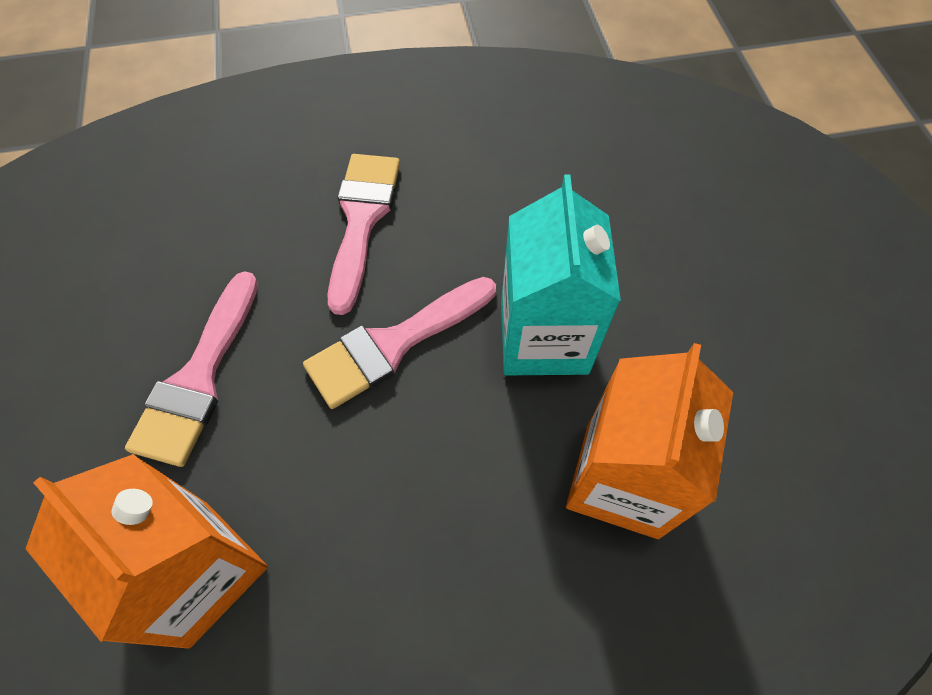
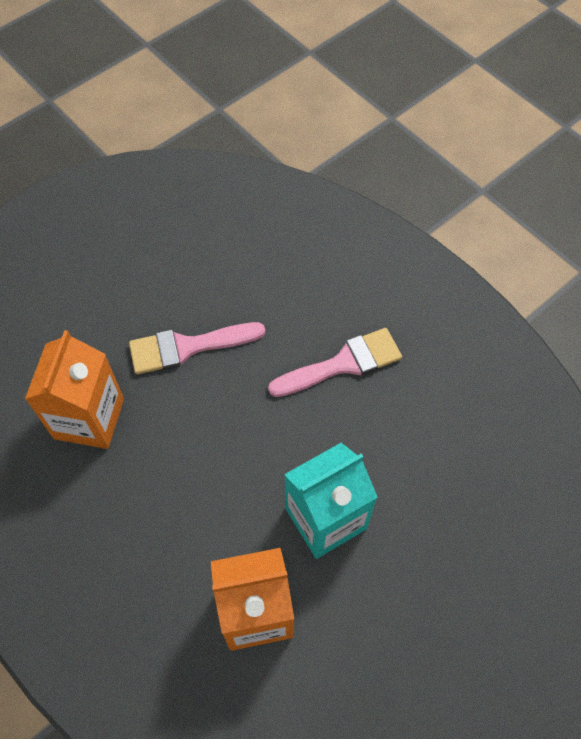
camera: 60 degrees right, 0 degrees up
(393, 344) = (268, 434): pink brush -> none

